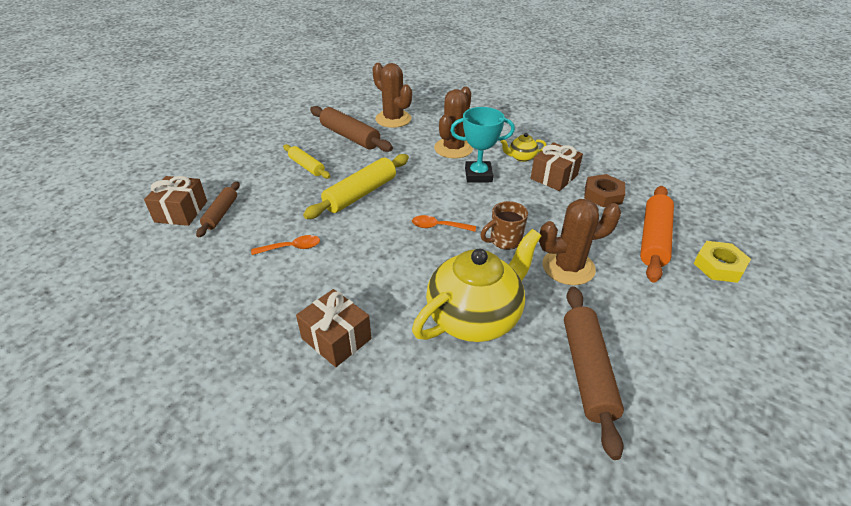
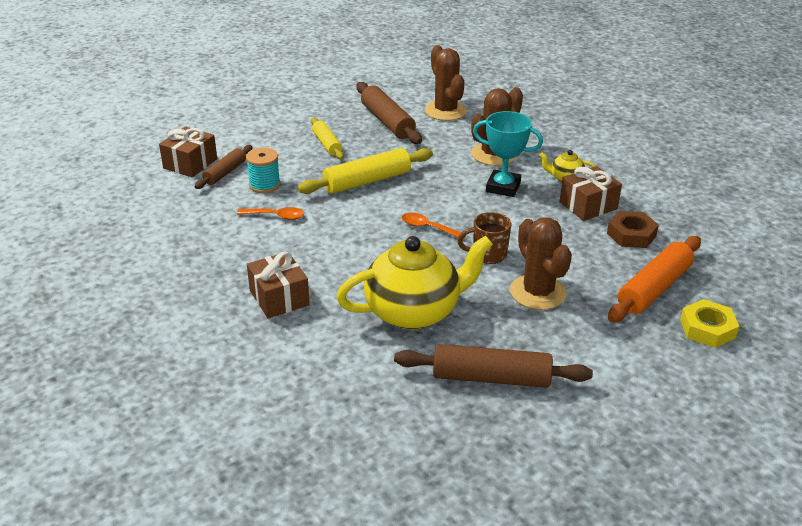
camera: 20 degrees right, 5 degrees down
(266, 218) = (264, 185): none -> turquoise spool
(568, 267) = (538, 292): brown cactus -> brown cactus turned 60 degrees clockwise
(587, 371) = (491, 377): brown rolling pin -> brown rolling pin turned 75 degrees clockwise

